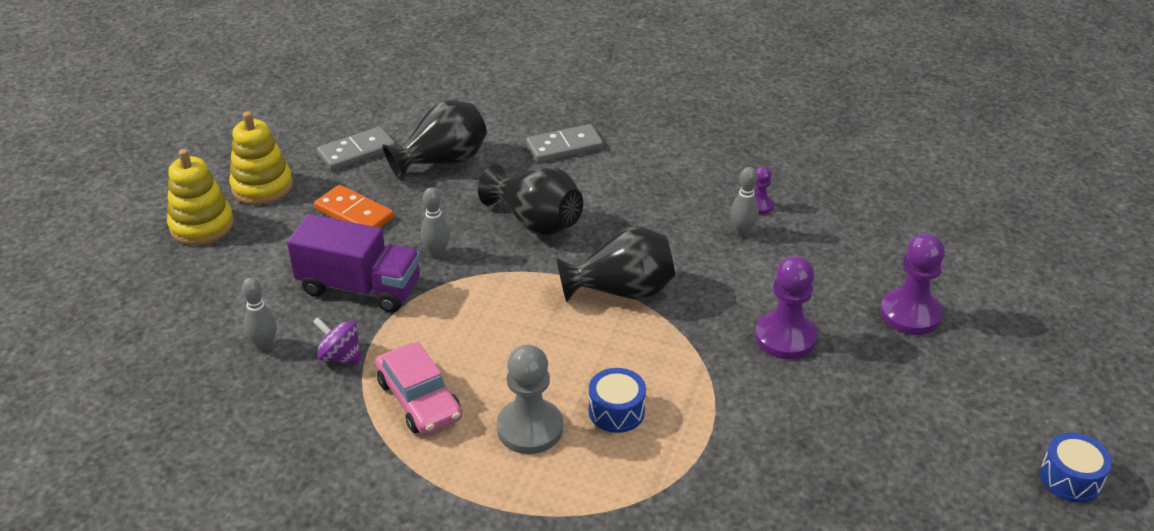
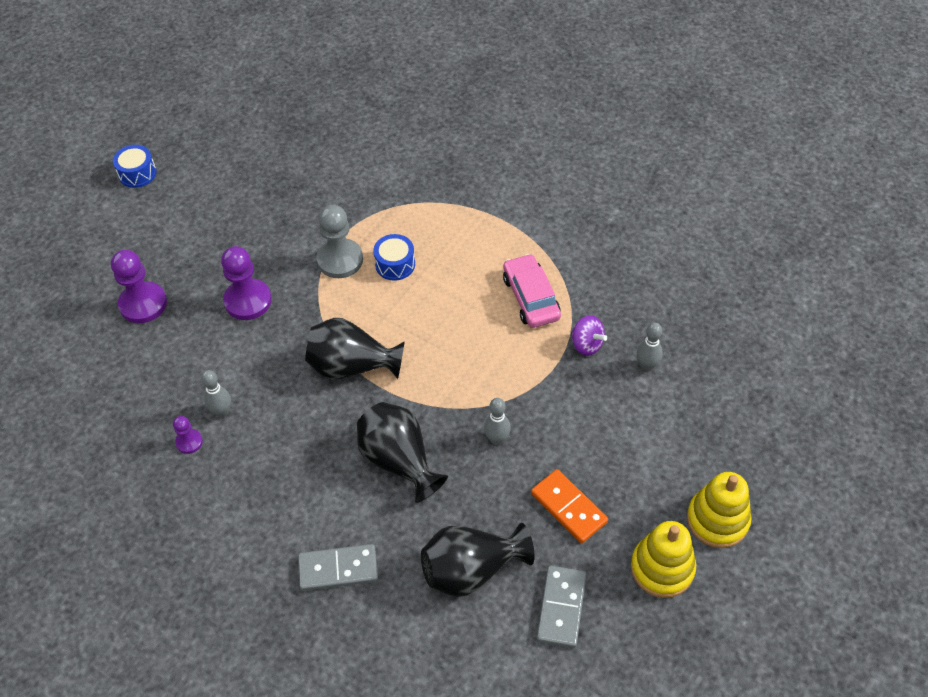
camera: 165 degrees left, 15 degrees up
(356, 152) = (561, 608): grey domino -> grey domino turned 60 degrees counterclockwise
(360, 288) = (568, 411): purple truck -> none
(530, 428) = (458, 262): grey pawn -> grey pawn (340, 260)

